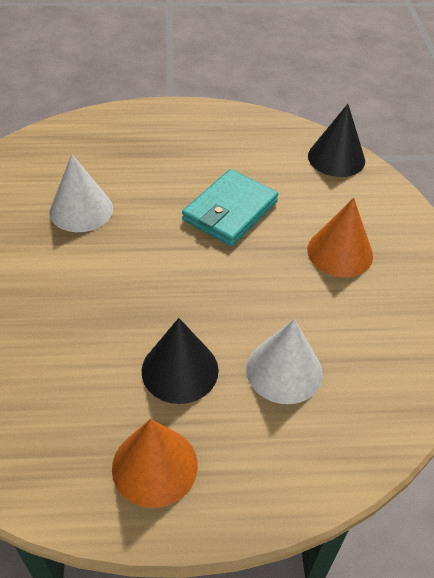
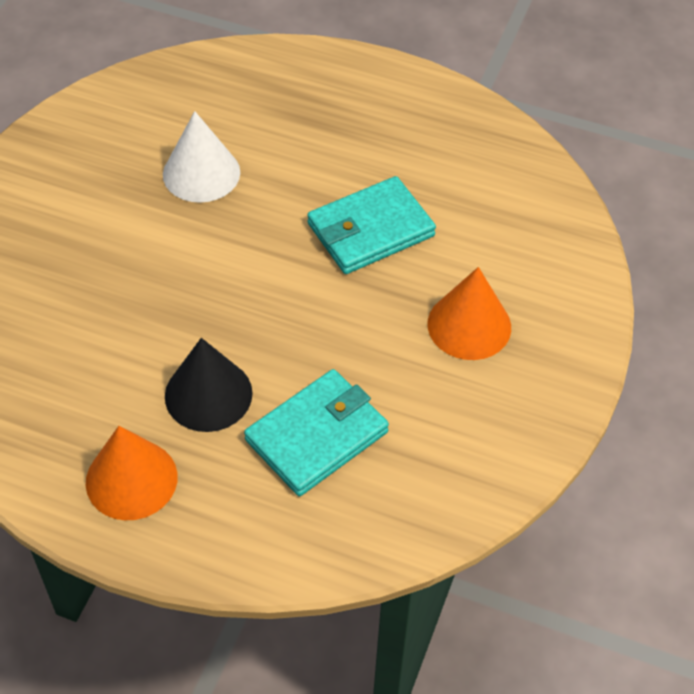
camera: 25 degrees right, 5 degrees up
(284, 370) = (317, 436): white cone -> turquoise wallet
(336, 158) = (549, 201): black cone -> none

